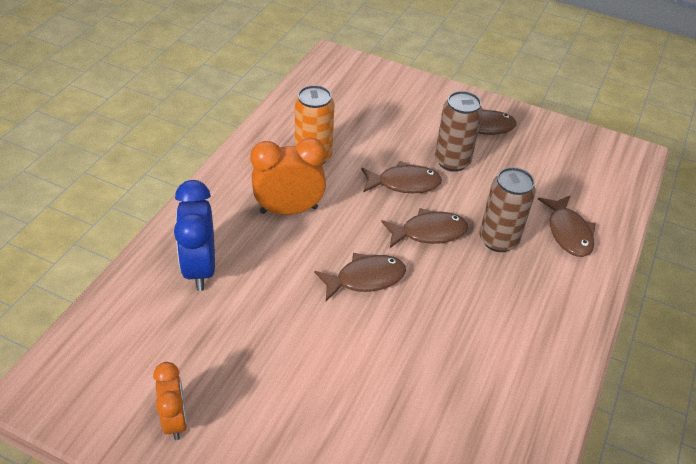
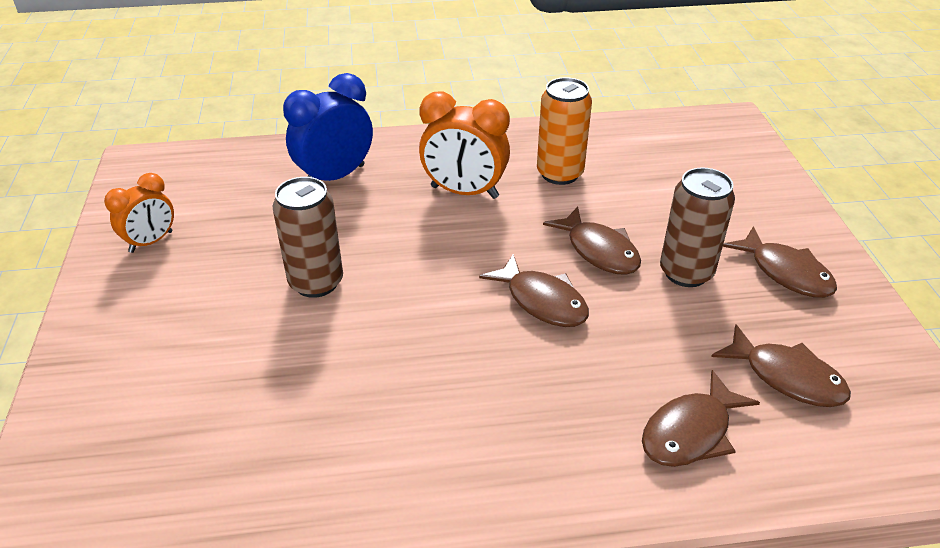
camera: 60 degrees right, 5 degrees down
(289, 210) = (464, 192): orange clock -> orange clock turned 150 degrees clockwise
(365, 278) = (421, 282): brown fish -> brown fish (787, 377)
(498, 240) = (596, 366): brown can -> brown can (316, 282)

